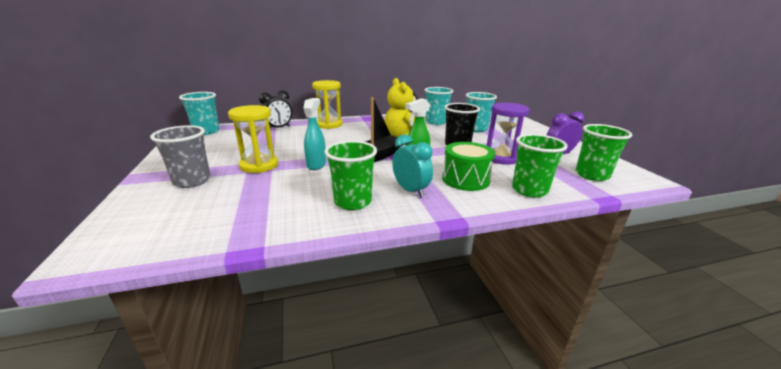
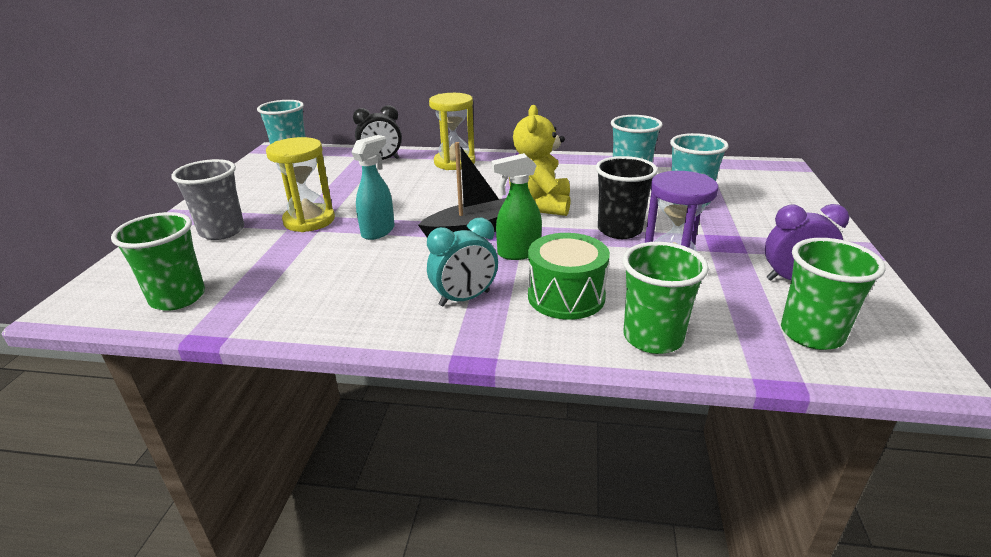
camera: 25 degrees right, 5 degrees up
(353, 202) = (373, 299): green cup -> green cup (178, 297)
(410, 191) = (464, 298): turquoise clock -> turquoise clock turned 75 degrees clockwise

